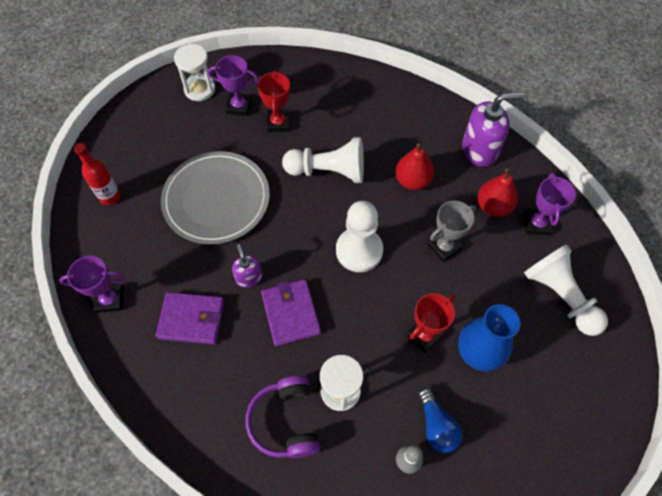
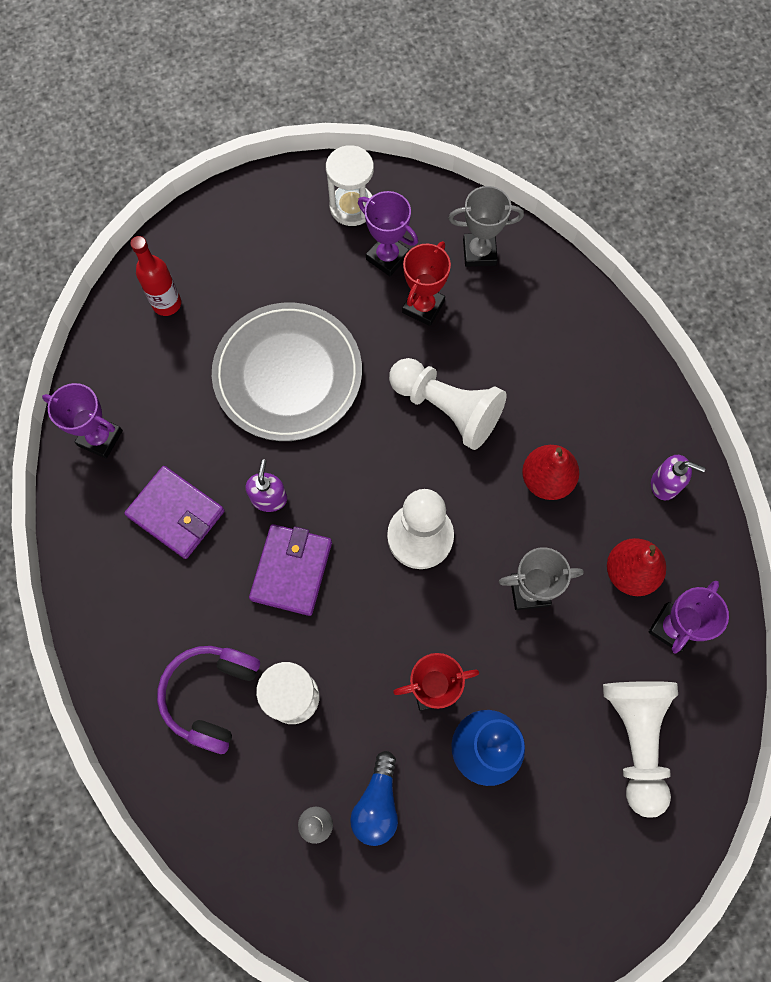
camera: 30 degrees right, 10 degrees up
(293, 79) = (479, 252): none -> grey trophy
(479, 150) = (665, 484): purple soap dispenser -> purple soap dispenser, size x0.55

